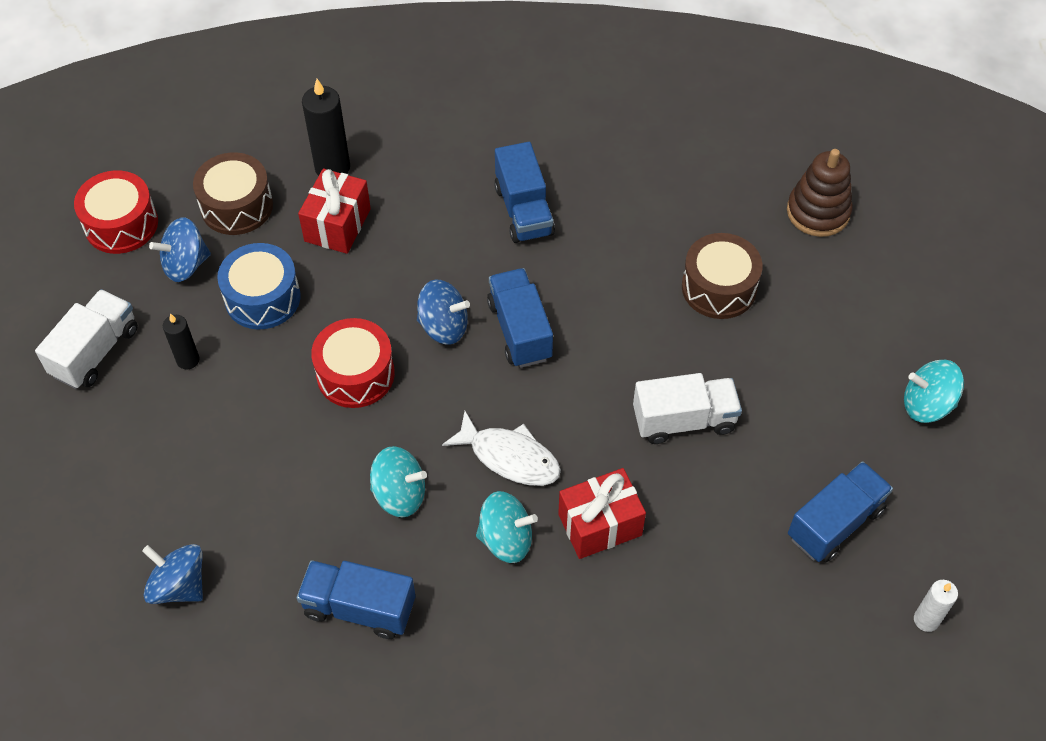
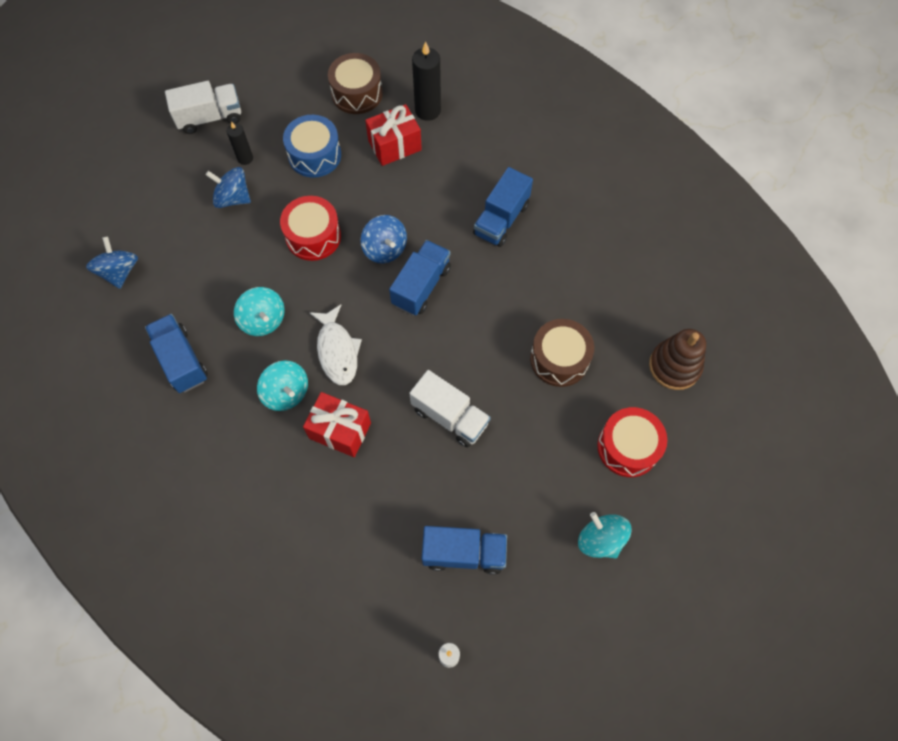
camera: 45 degrees right, 10 degrees up
(121, 224) = (292, 58): red drum -> red drum (628, 447)
(185, 265) = (298, 105): blue spinning top -> blue spinning top (233, 198)

